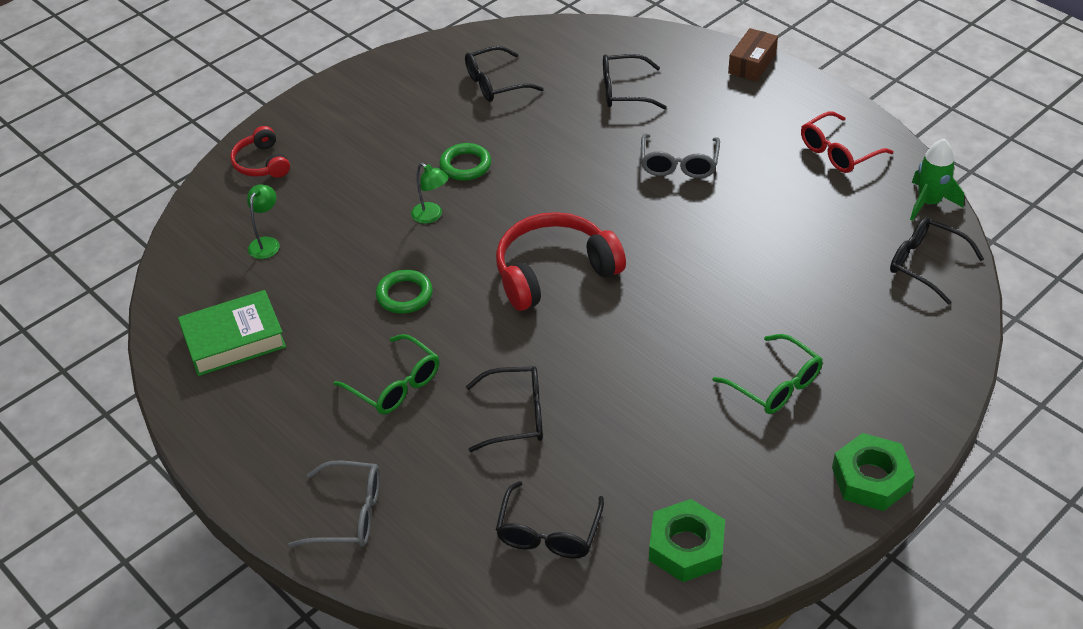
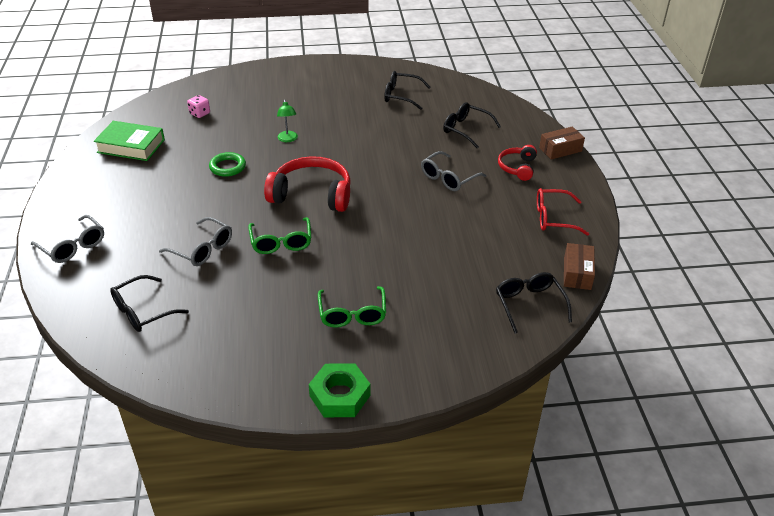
camera: 35 degrees right, 5 degrees down
(261, 163) = (244, 80): red headphones -> red headphones (517, 167)
(266, 243) = (200, 114): green lamp -> pink dice
(395, 385) = (169, 203): green glasses -> green glasses (281, 242)
(465, 165) = (335, 125): green ring -> none
(516, 416) = (202, 249): black glasses -> grey glasses
(686, 547) = (196, 362): green nut -> none
(929, 202) = (577, 273): green rocket -> brown box

